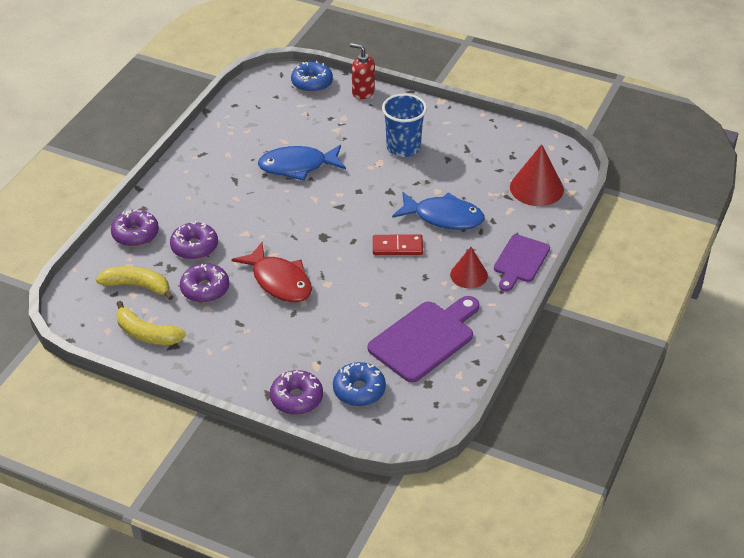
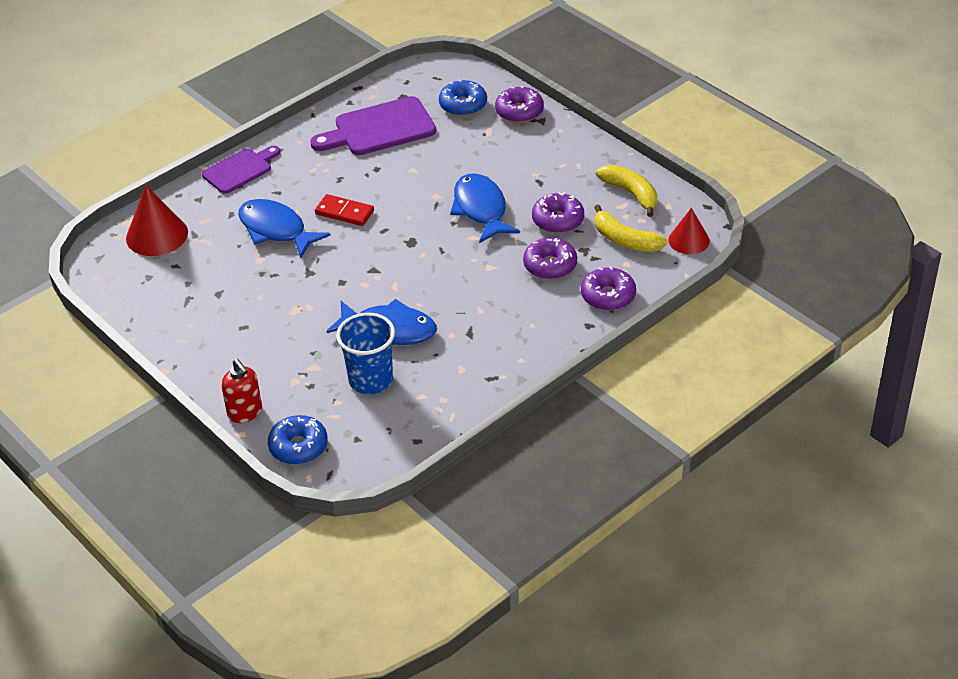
camera: 155 degrees left, 0 degrees up
(279, 281) = (481, 209): red fish -> blue fish
(403, 148) = (255, 320): blue cup -> blue cup (370, 380)
(469, 275) = (297, 170): red cone -> red cone (689, 240)

